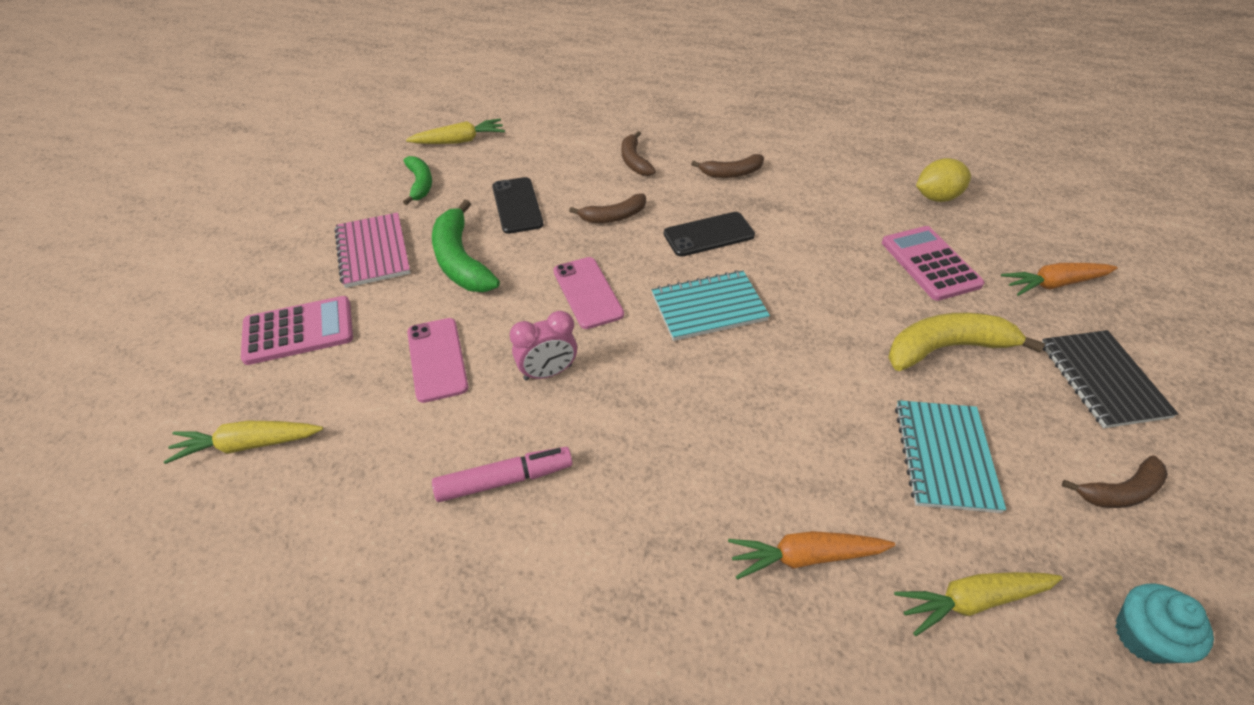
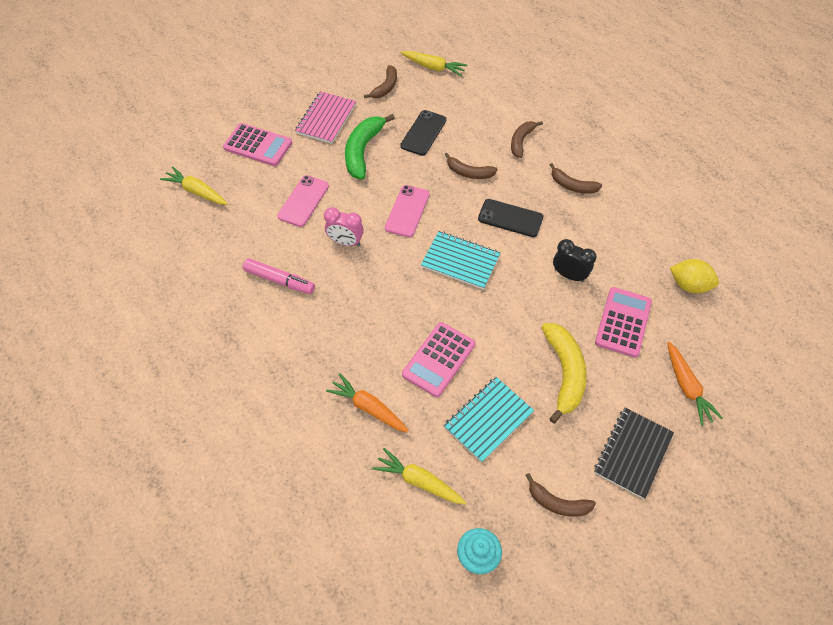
camera: 40 degrees right, 10 degrees up
(420, 184) = (385, 87): green banana -> brown banana
(813, 430) = (439, 359): none -> pink calculator
(830, 253) = (569, 275): none -> black clock
(946, 348) = (564, 373): yellow banana -> yellow banana turned 60 degrees clockwise
(1054, 284) = (687, 387): orange carrot -> orange carrot turned 135 degrees counterclockwise

